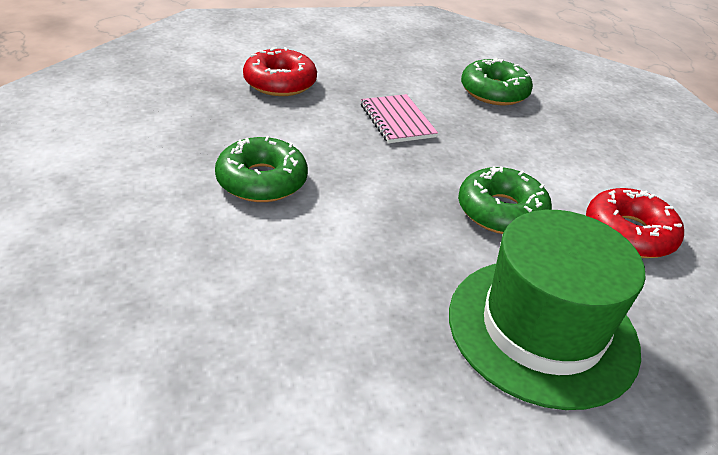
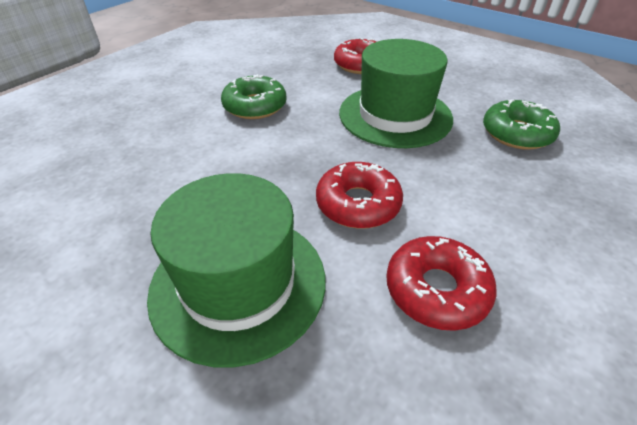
camera: 55 degrees right, 5 degrees up
(397, 121) = (395, 115): pink notebook -> green hat
(501, 212) = (358, 204): green donut -> red donut

